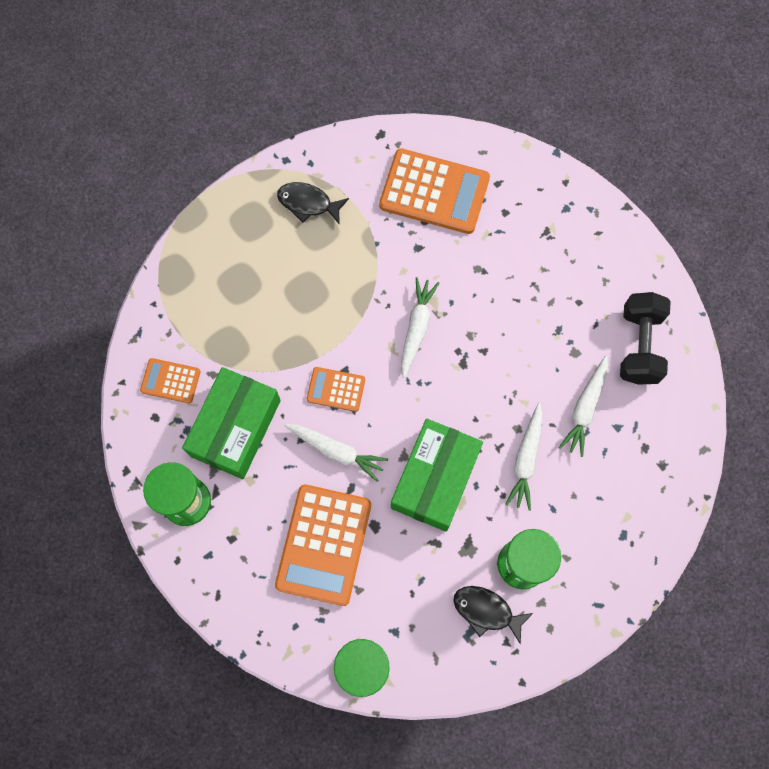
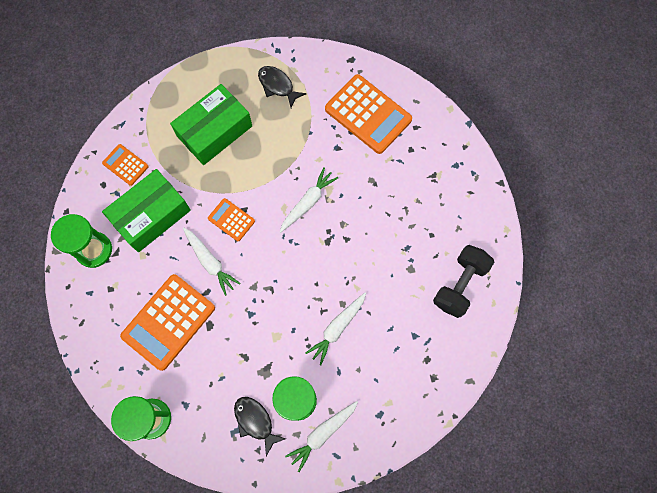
camera: 25 degrees right, 0 degrees up
(435, 479) = (267, 312): green box -> green box (214, 131)
(585, 408) = (397, 312): white carrot -> white carrot (322, 434)

